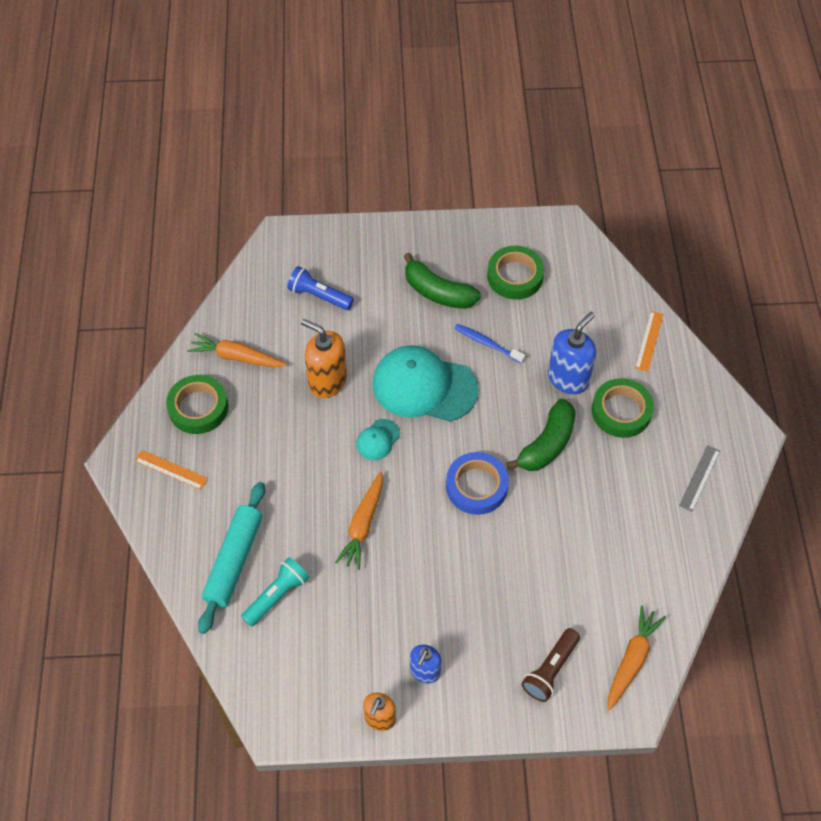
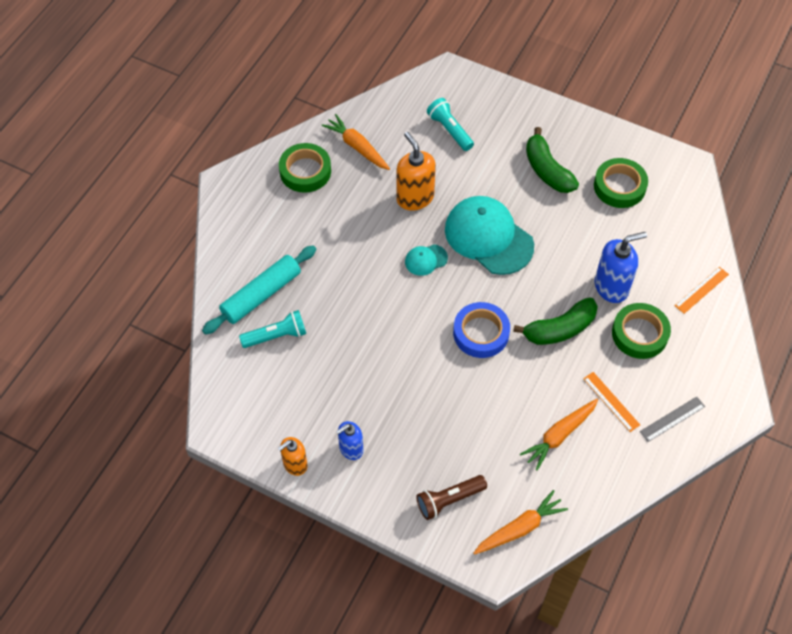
camera: 30 degrees right, 0 degrees up
(171, 470) = (257, 207): orange ruler -> orange ruler (611, 401)
(319, 296) = (450, 130): blue flashlight -> turquoise flashlight
(363, 525) = (373, 317): orange carrot -> orange carrot (559, 435)
(487, 343) = (561, 228): blue toothbrush -> none

